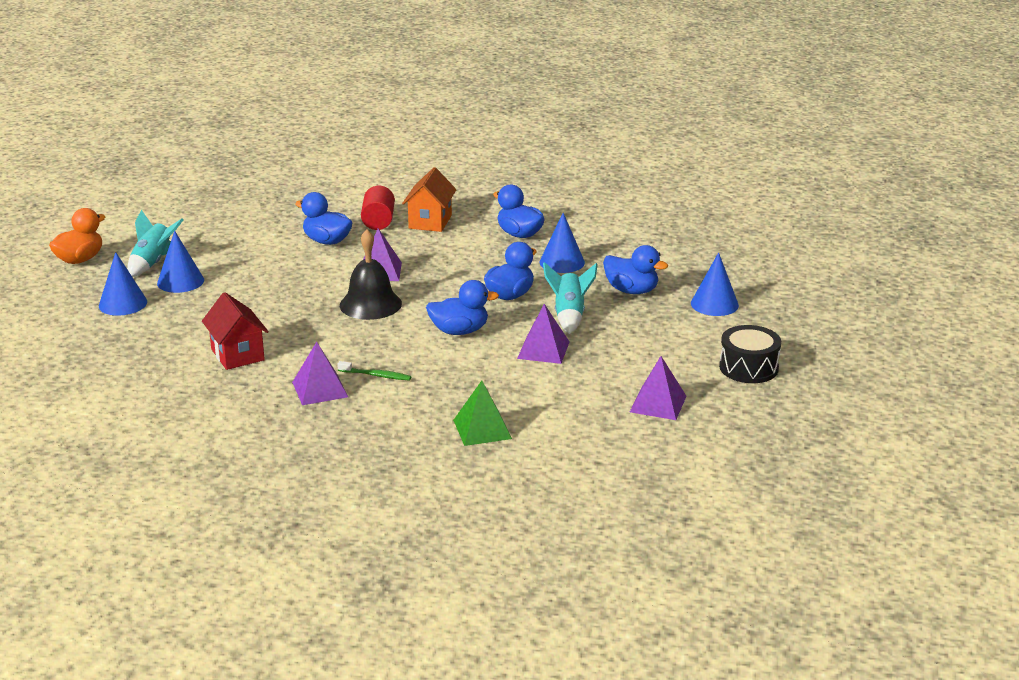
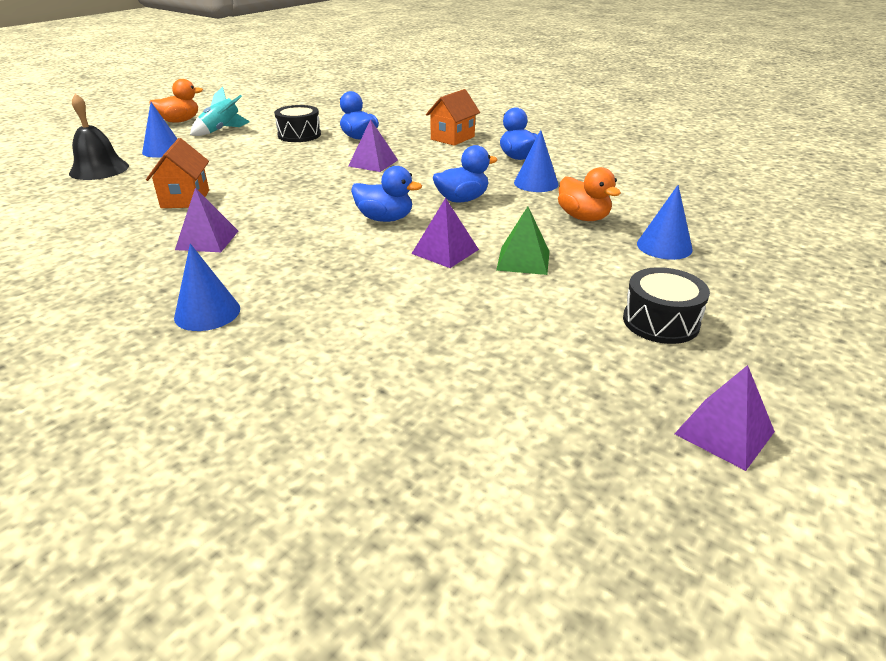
camera: 25 degrees right, 5 degrees up
(180, 281) = (221, 144): blue cone -> blue cone (207, 313)
(237, 355) = (185, 199): red house -> orange house
(255, 251) = (299, 135): none -> black drum
(370, 304) = (336, 184): black bell -> black bell (99, 169)
(376, 375) = (268, 239): green toothbrush -> none
(378, 221) = (413, 132): red cylinder -> none
(482, 429) = (300, 315): green pyramid -> green pyramid (523, 260)
(569, 316) = (501, 226): turquoise rocket -> none
(631, 291) = (583, 217): blue duck -> orange duck
(658, 404) = (516, 337): purple pyramid -> purple pyramid (724, 432)

